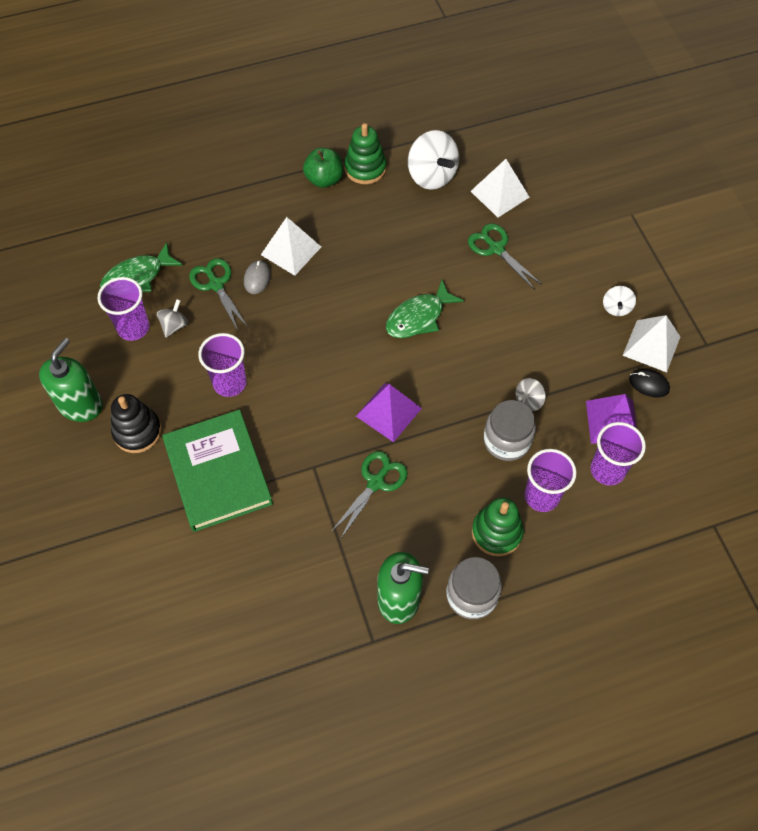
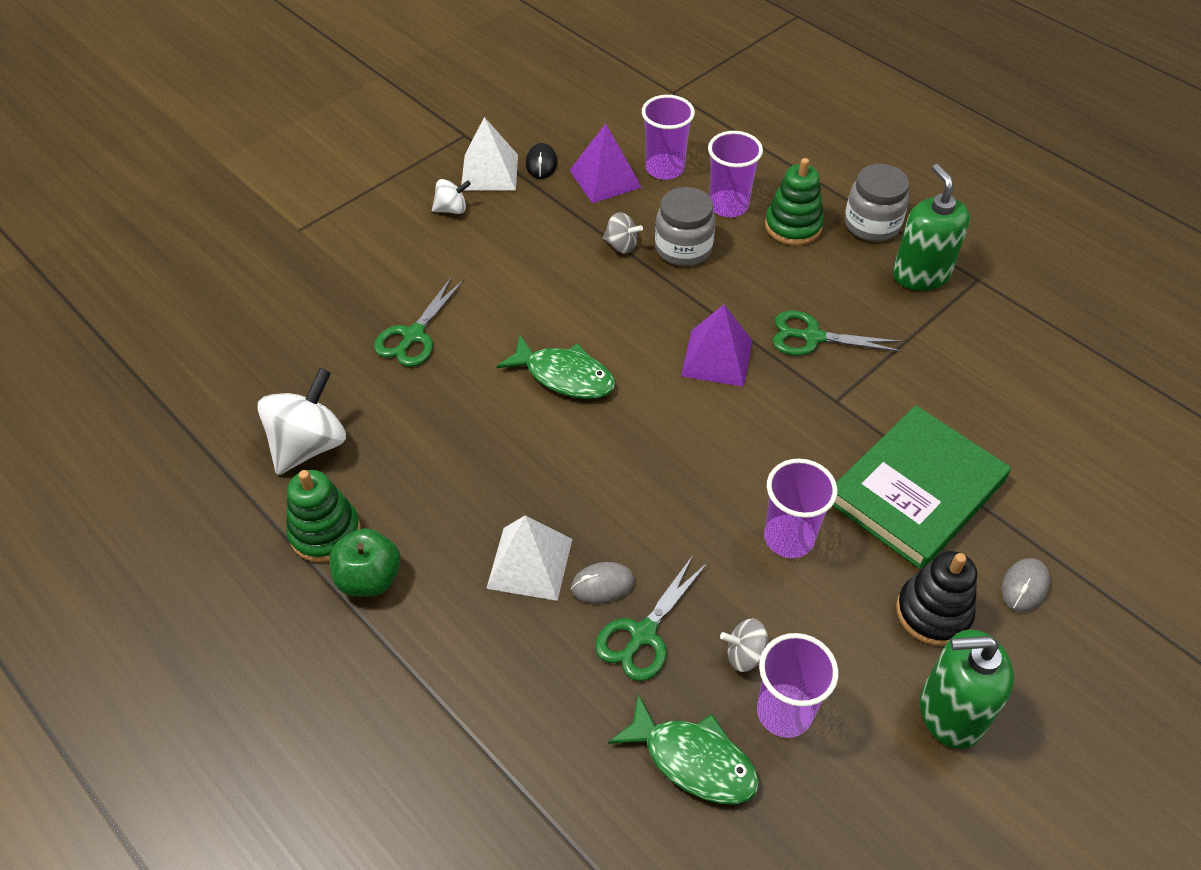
camera: 115 degrees left, 10 degrees down
(120, 492) = (1024, 586): none -> grey mouse
(500, 194) = (315, 360): white pyramid -> none

